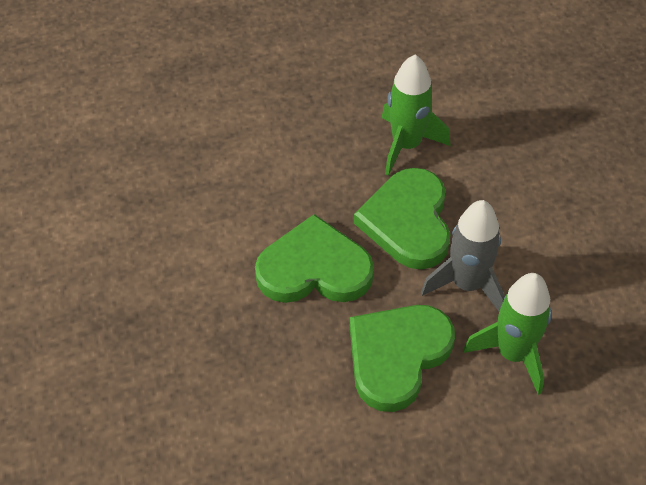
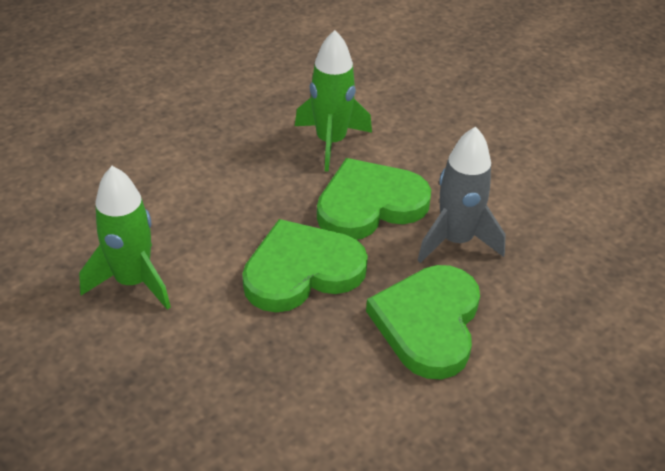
camera: 25 degrees left, 10 degrees down
(408, 222) = (369, 204): green heart -> green heart turned 90 degrees clockwise
(513, 354) = (534, 286): green rocket -> green rocket (133, 281)

